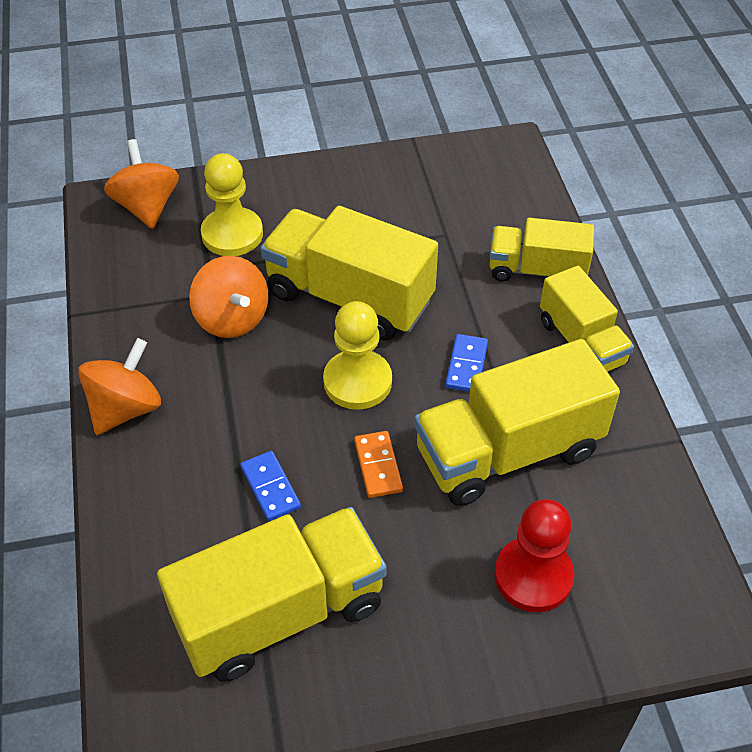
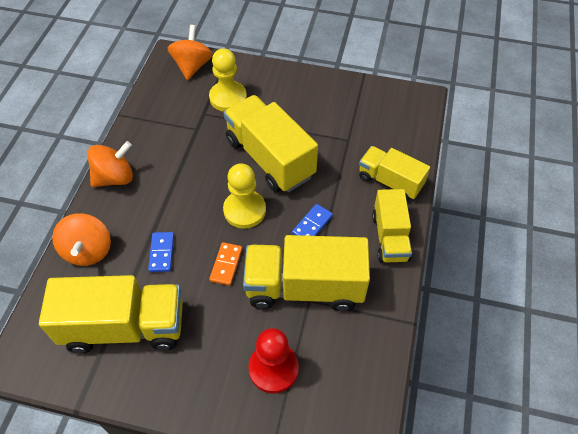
camera: 25 degrees right, 5 degrees up
(232, 319) = (199, 147): orange spinning top -> orange spinning top (88, 250)

